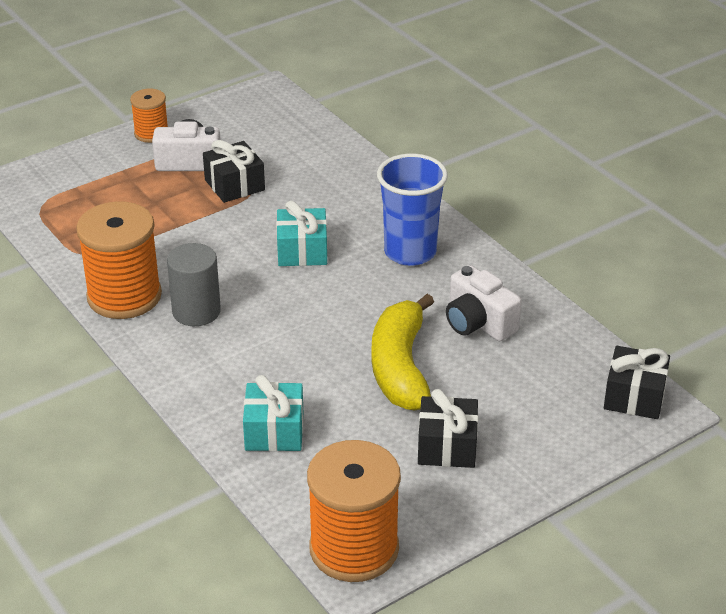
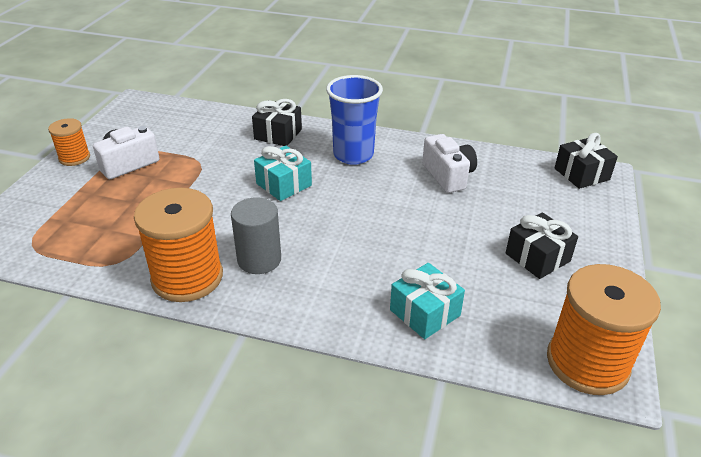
camera: 40 degrees left, 0 degrees up
(234, 185) = (182, 165): black gift -> black gift (278, 134)
(400, 367) = (443, 224): yellow banana -> none
(478, 323) = (448, 176): white camera -> white camera turned 120 degrees counterclockwise

